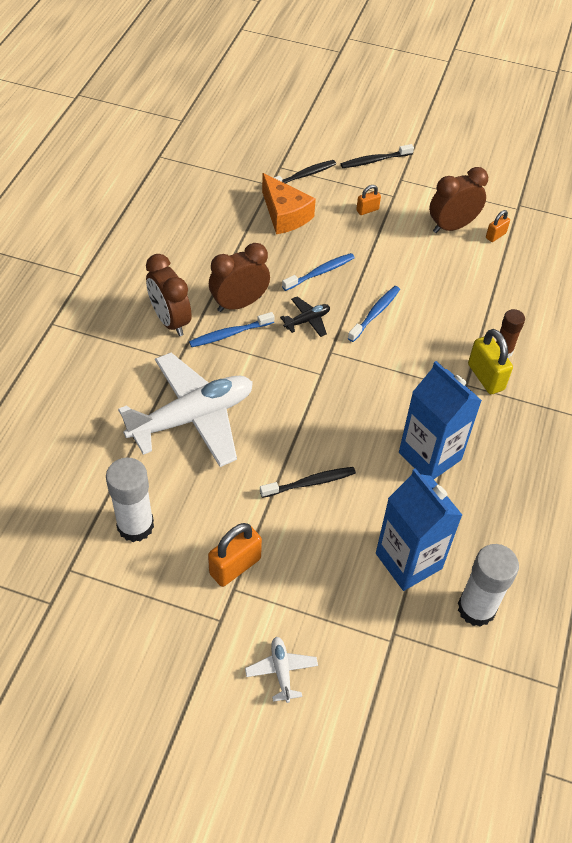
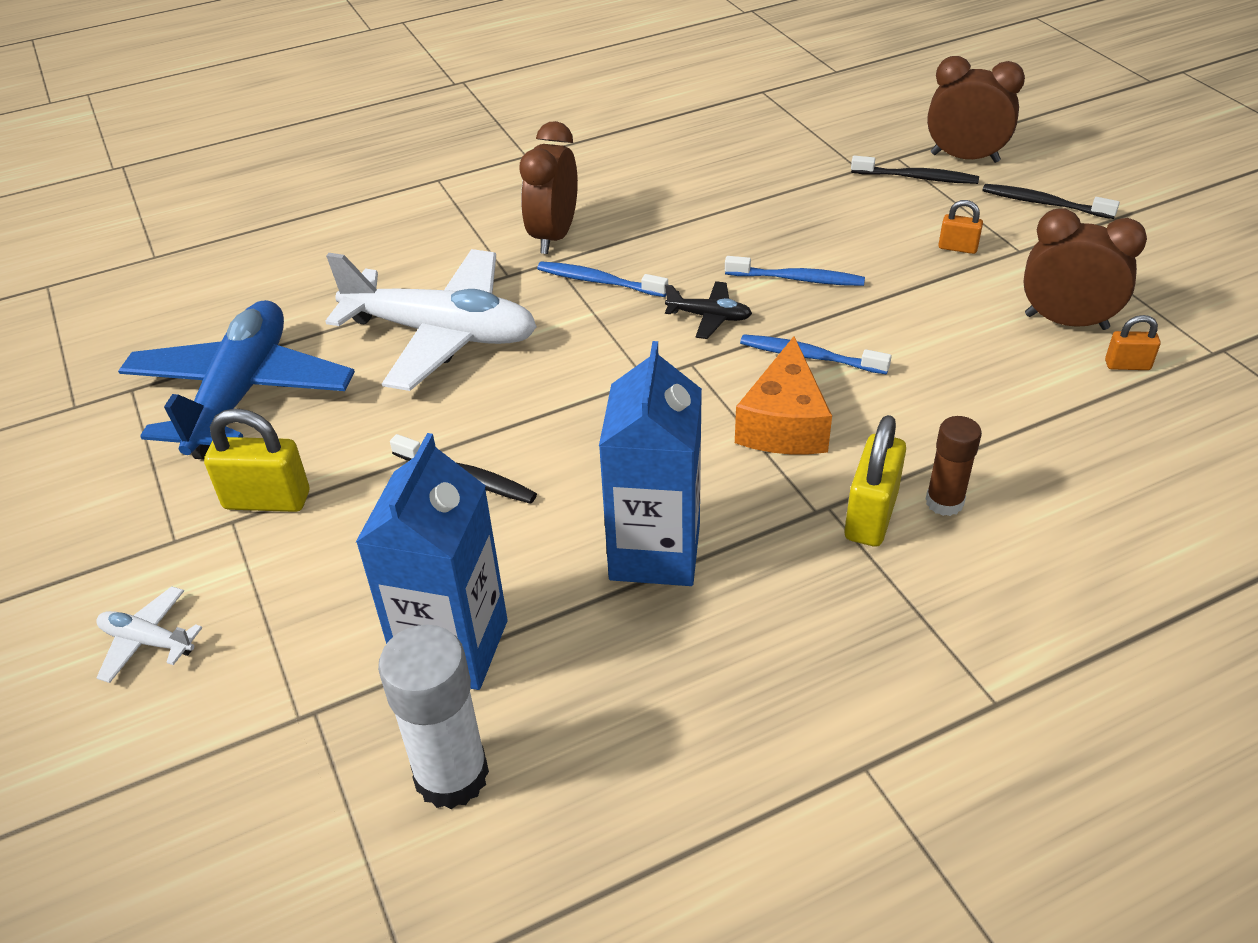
camera: 50 degrees right, 10 degrees down
(135, 526) = (241, 393): white glue stick -> blue plane
(235, 566) = (267, 500): orange padlock -> yellow padlock
(239, 304) = (652, 259): brown clock -> brown clock (964, 158)
(281, 671) = (147, 641): white plane -> white plane turned 105 degrees counterclockwise
(285, 215) = (835, 204): orange cheese -> orange cheese (784, 423)
(375, 313) = (809, 356): blue toothbrush -> blue toothbrush turned 150 degrees counterclockwise

